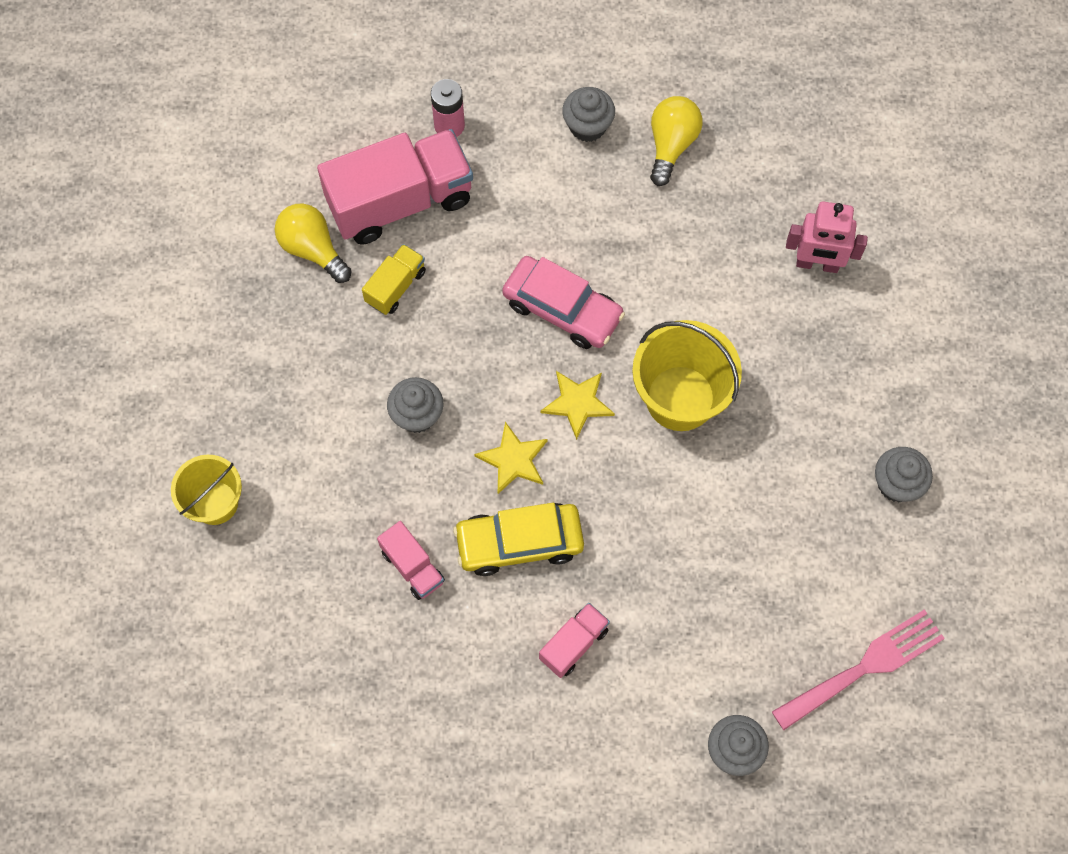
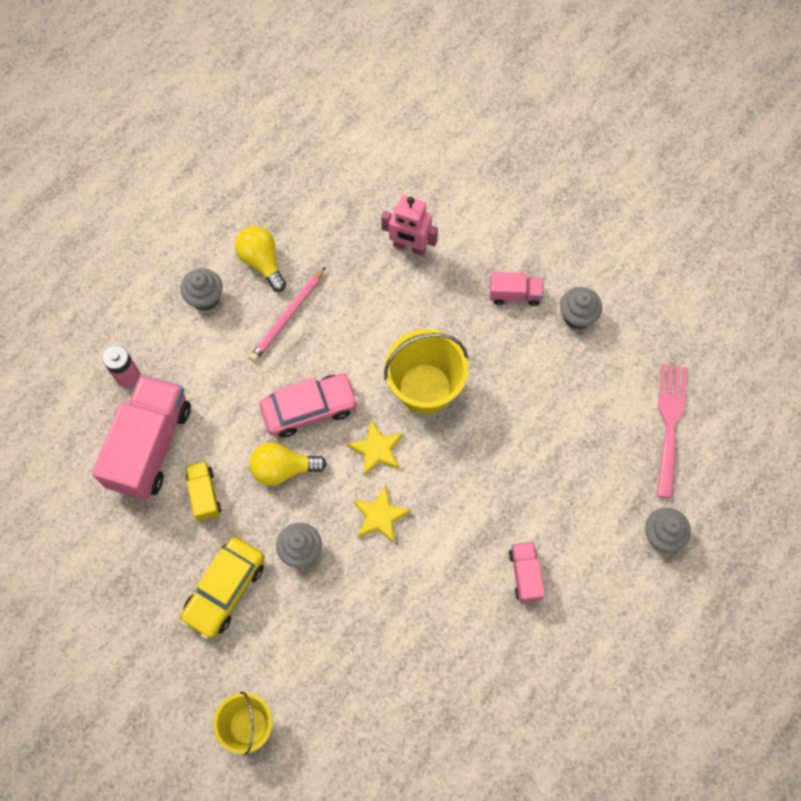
camera: 50 degrees left, 0 degrees up
(312, 249) = (132, 525): yellow light bulb -> yellow light bulb (283, 469)
(412, 566) = (397, 632): pink truck -> pink truck (515, 294)
(519, 542) = (435, 555): yellow car -> yellow car (225, 590)
(637, 213) = (288, 316): none -> pink pencil
(817, 264) = (409, 247): pink robot -> pink robot turned 60 degrees clockwise

